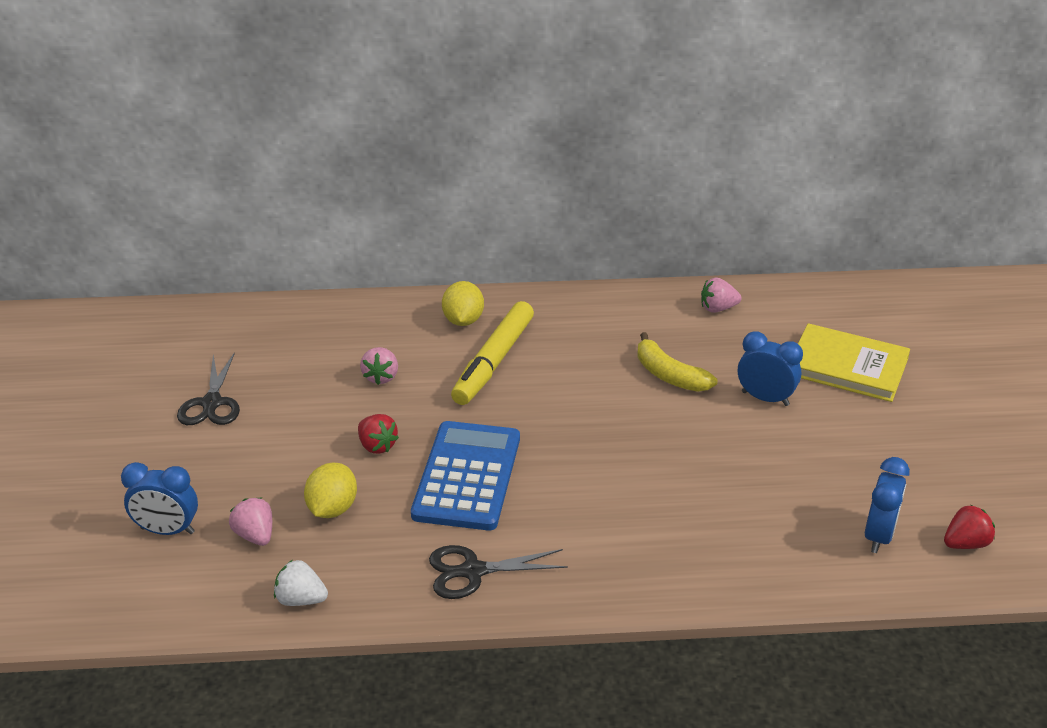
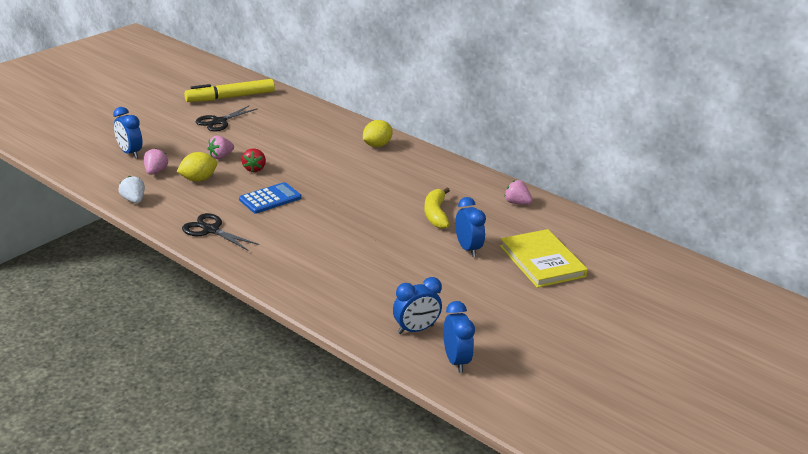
camera: 40 degrees right, 5 degrees down
(381, 377) = (301, 147): pink strawberry -> pink strawberry (221, 156)
(467, 476) = (270, 199): blue calculator -> blue calculator, size x0.63
(493, 362) = (361, 166): yellow marker -> yellow marker (230, 97)
(965, 543) = (456, 360): red strawberry -> blue clock

